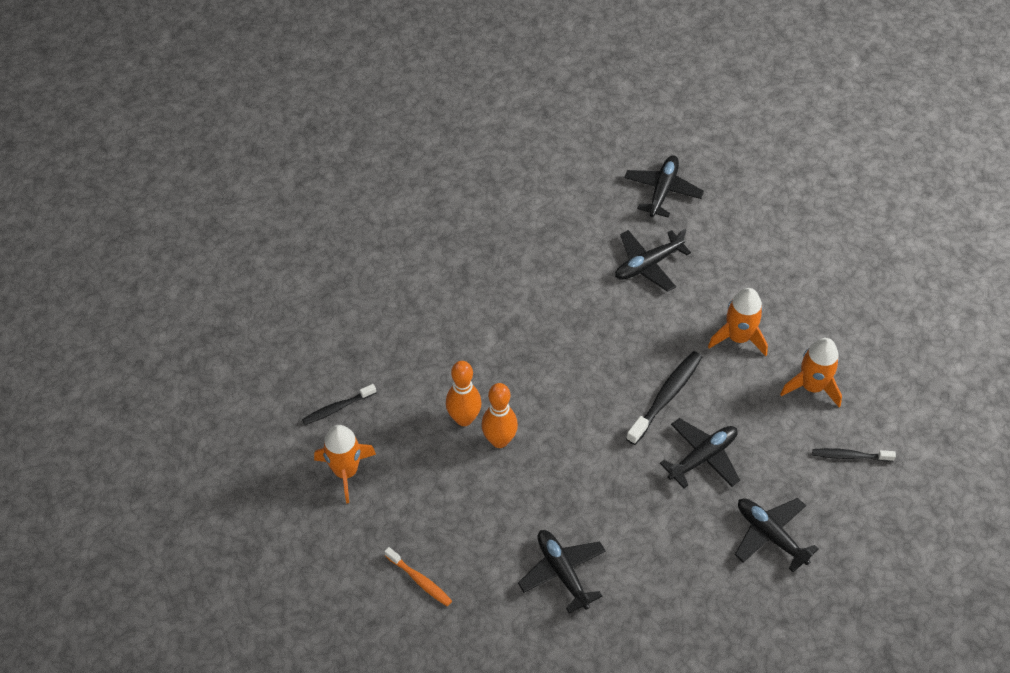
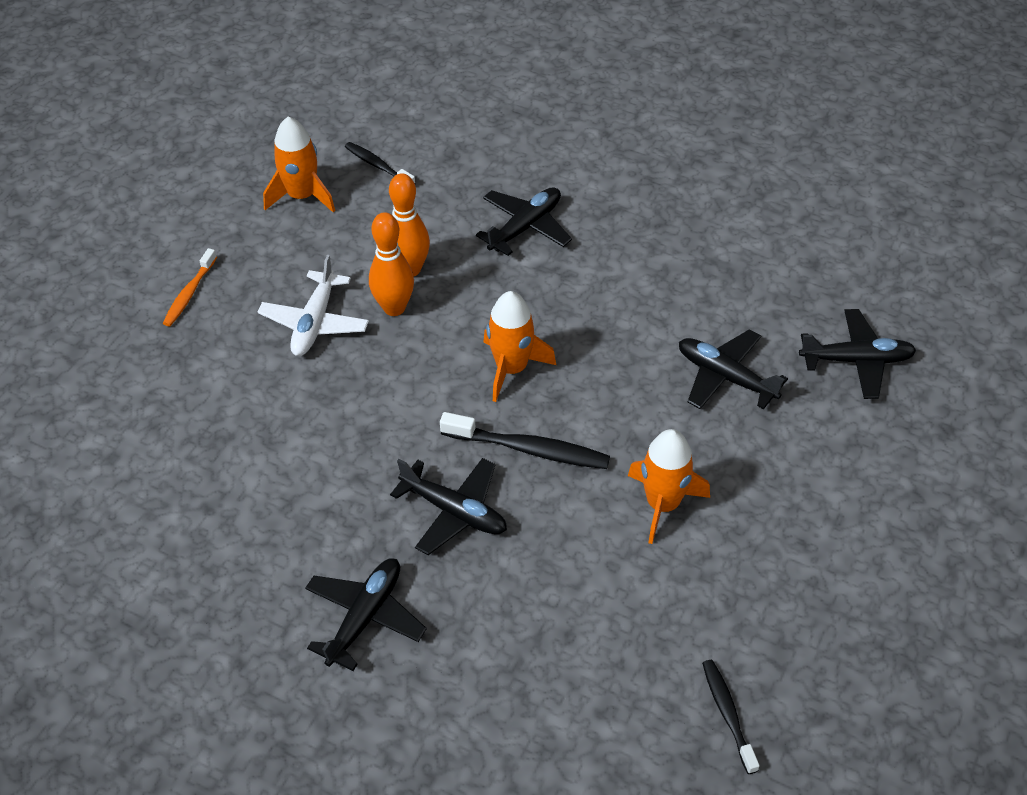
camera: 70 degrees right, 5 degrees down
(491, 498) = (315, 322): none -> white plane
(562, 572) = (239, 414): black plane -> black plane (525, 227)
(812, 386) = (625, 611): orange rocket -> orange rocket (512, 368)
(850, 456) = (529, 685): black toothbrush -> black toothbrush (727, 714)

